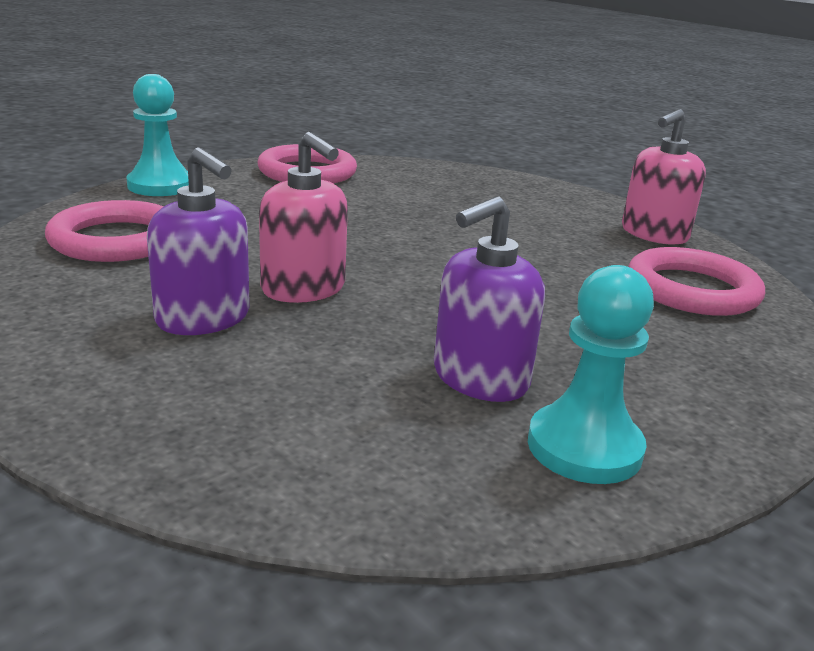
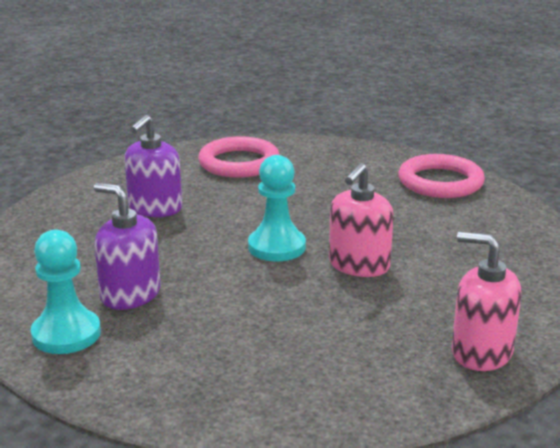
camera: 75 degrees right, 0 degrees up
(160, 186) = (343, 149): turquoise pawn -> turquoise pawn (276, 247)
(303, 289) = (214, 225): pink soap dispenser -> pink soap dispenser (359, 265)
(692, 290) = (346, 374): pink ring -> none

